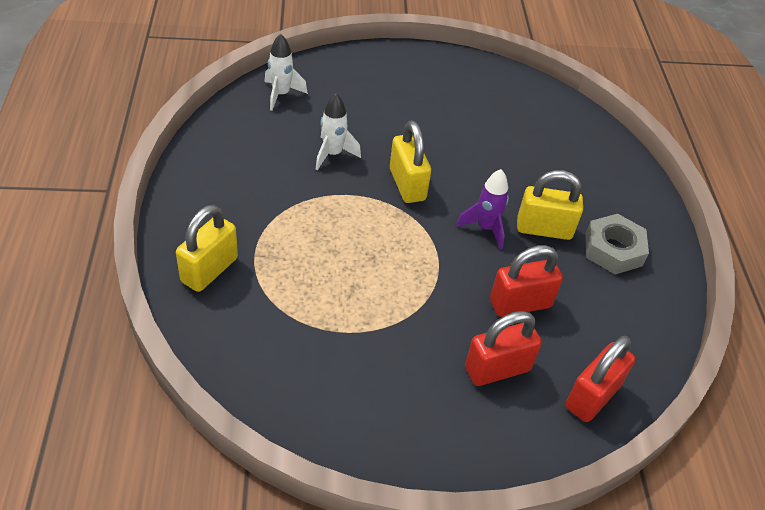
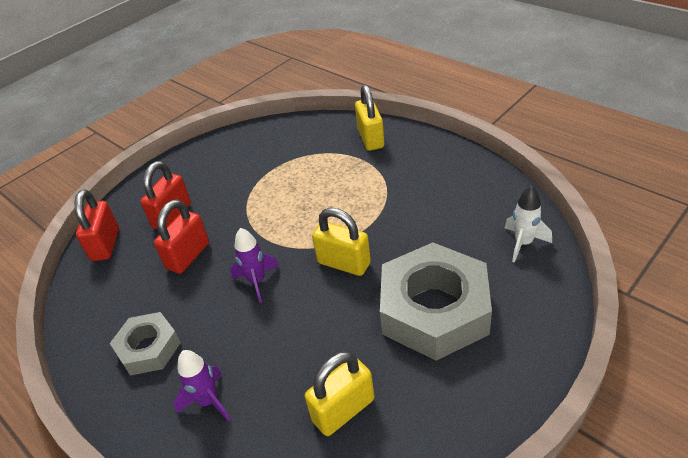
camera: 145 degrees right, 5 degrees down
(333, 154) = (418, 238): white rocket -> none
(395, 113) = (434, 310): none -> grey nut
(544, 229) = (215, 318): yellow padlock -> yellow padlock (343, 410)
(594, 182) = (208, 401): none -> purple rocket

